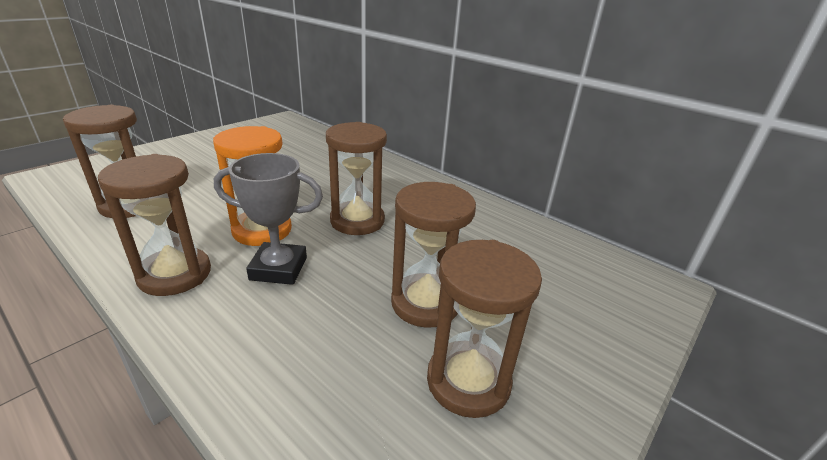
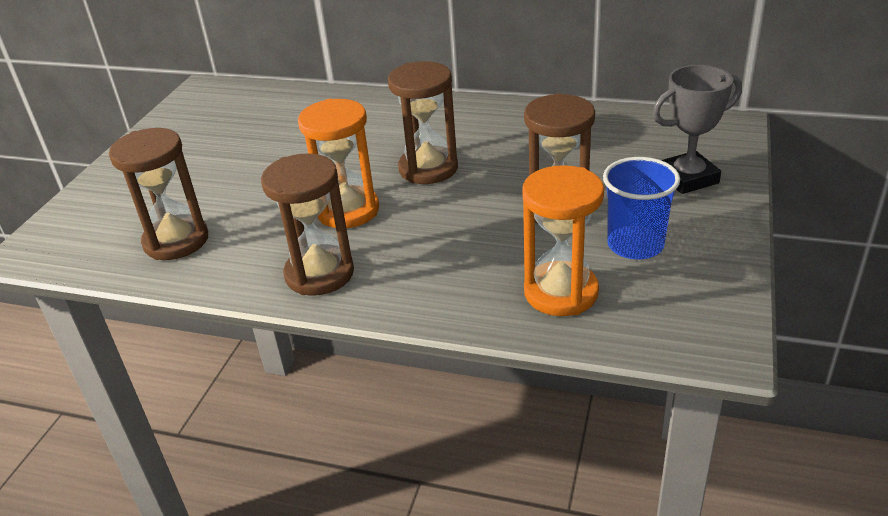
camera: 20 degrees left, 5 degrees up
(278, 268) = (406, 233): grey trophy -> grey trophy (688, 178)
(340, 403) = (561, 292): none -> orange hourglass
(468, 381) = (635, 245): brown hourglass -> blue cup

